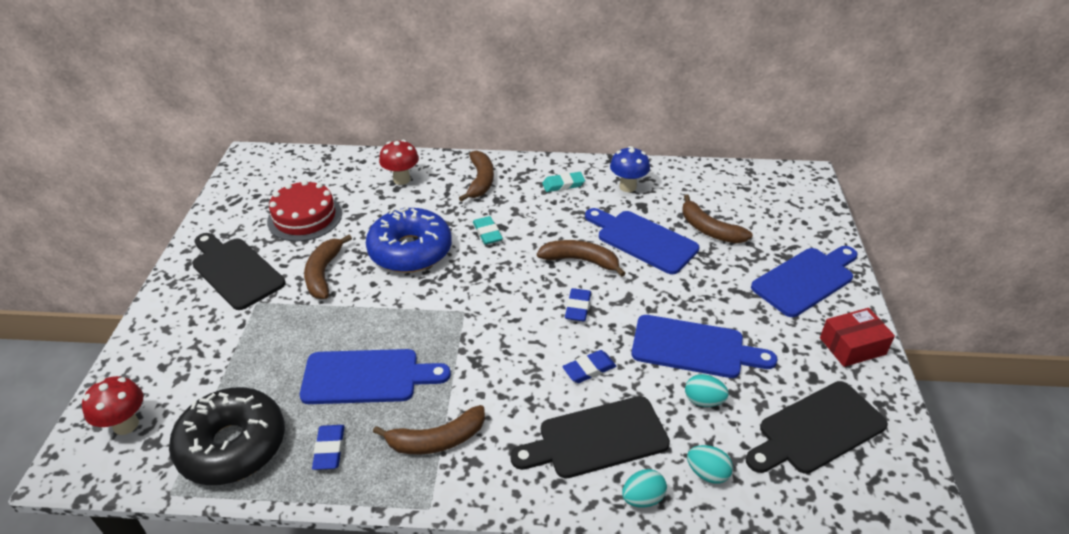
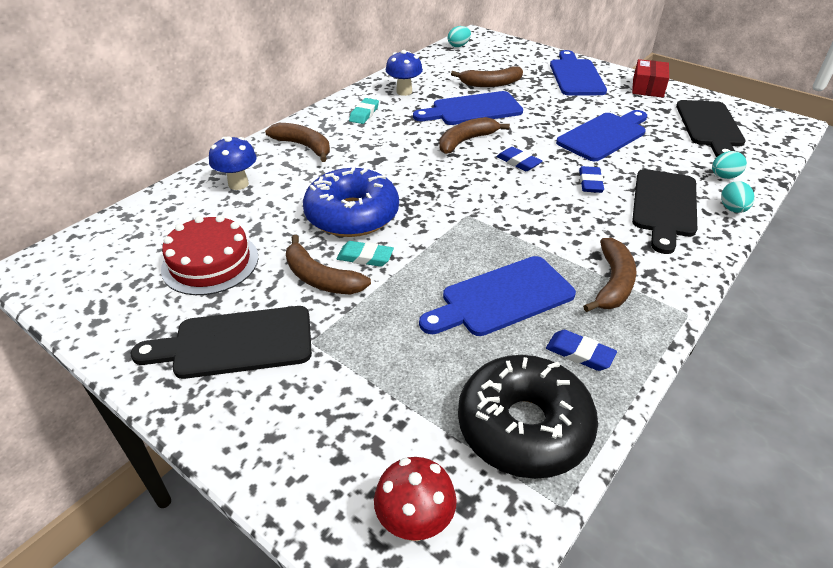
camera: 55 degrees left, 0 degrees up
(367, 377) = (501, 298): blue cutting board -> blue cutting board turned 150 degrees counterclockwise
(401, 179) = (238, 184): red mushroom -> blue mushroom
(487, 233) = (379, 168): turquoise eraser -> turquoise eraser (365, 257)
(703, 401) = (657, 152): turquoise egg -> turquoise egg (458, 46)

